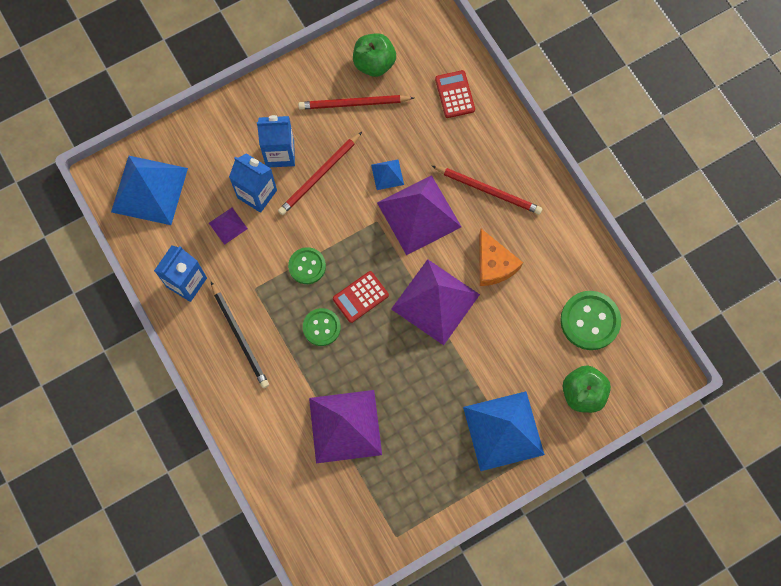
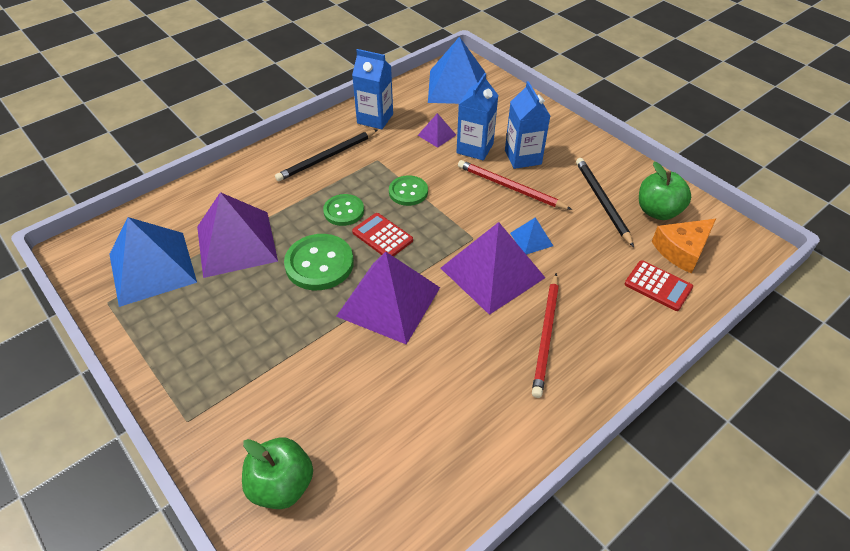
camera: 80 degrees right, 25 degrees down
(353, 104) = (602, 202): red pencil -> black pencil
(455, 94) = (658, 286): red calculator -> red calculator turned 60 degrees clockwise
(494, 264) = (449, 354): orange cheese -> orange cheese (682, 250)
(503, 430) = (228, 392): blue pyramid -> blue pyramid (152, 268)
(590, 321) = (391, 482): green button -> green button (319, 264)

